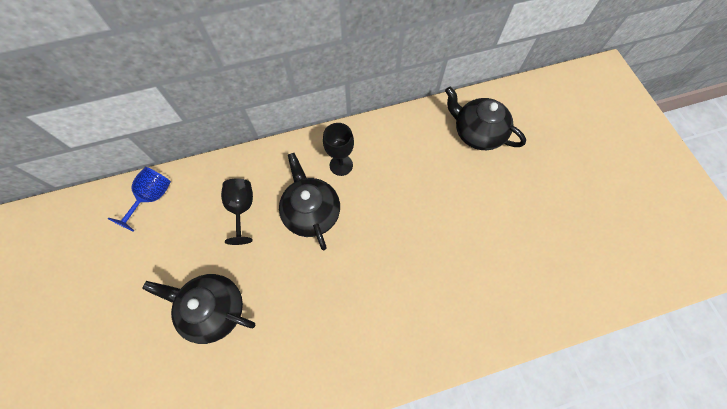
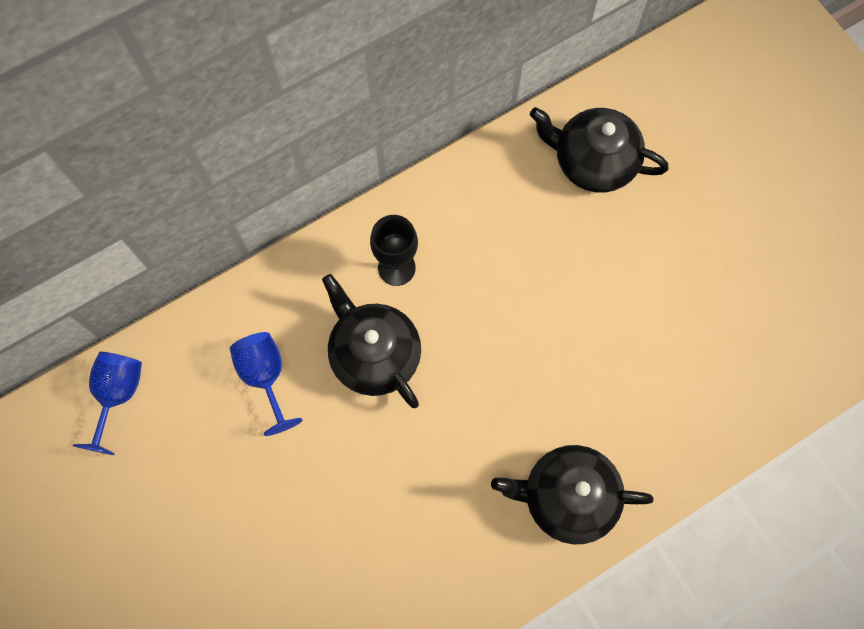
camera: 15 degrees left, 5 degrees up
(214, 309) = (277, 534): black teapot -> black teapot (567, 497)
(242, 209) = (265, 377): black goblet -> blue goblet

